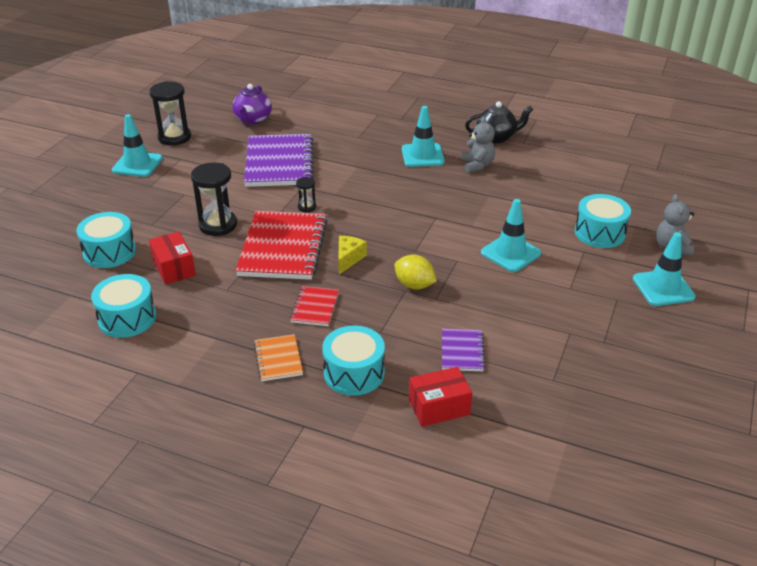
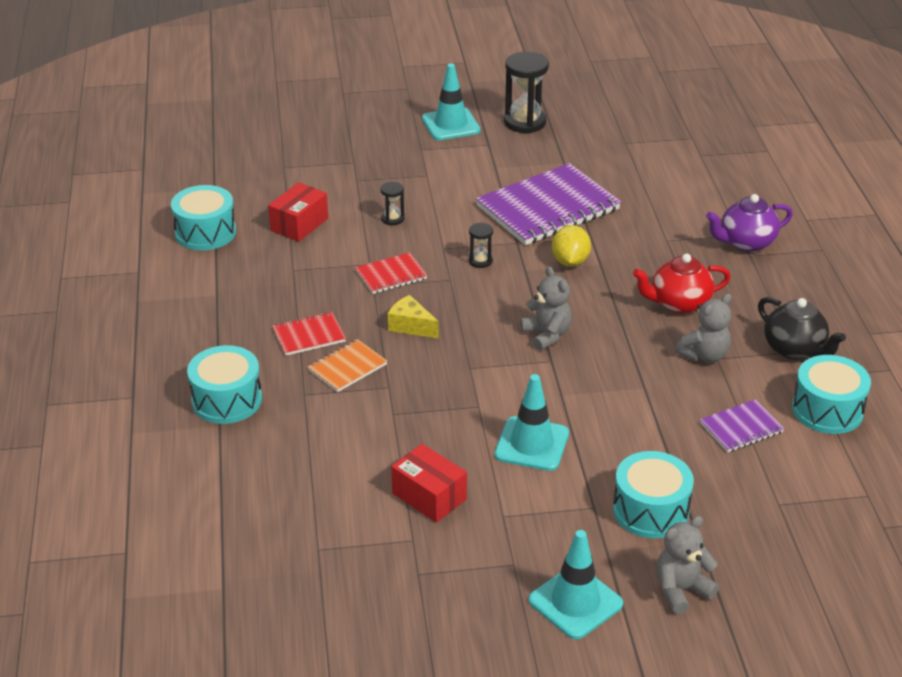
camera: 60 degrees right, 0 degrees up
(109, 252) = (292, 178): turquoise drum -> turquoise drum (827, 410)
(218, 225) = (392, 219): black hourglass -> black hourglass, size x0.50
(253, 120) = (618, 154): purple teapot -> purple teapot (746, 243)
(278, 359) = (213, 344): orange notebook -> orange notebook (347, 367)
(283, 248) = (391, 275): red notebook -> red notebook, size x0.48
(348, 259) = (411, 326): yellow cheese -> yellow cheese turned 135 degrees counterclockwise
(409, 210) = (546, 335): none -> grey teddy bear
(414, 285) = (403, 390): yellow lemon -> yellow lemon (570, 261)
(422, 155) = (679, 303): turquoise traffic cone -> red teapot
(439, 407) = (215, 476): red box -> red box (429, 496)
(462, 351) = (315, 464): purple notebook -> purple notebook (741, 428)

